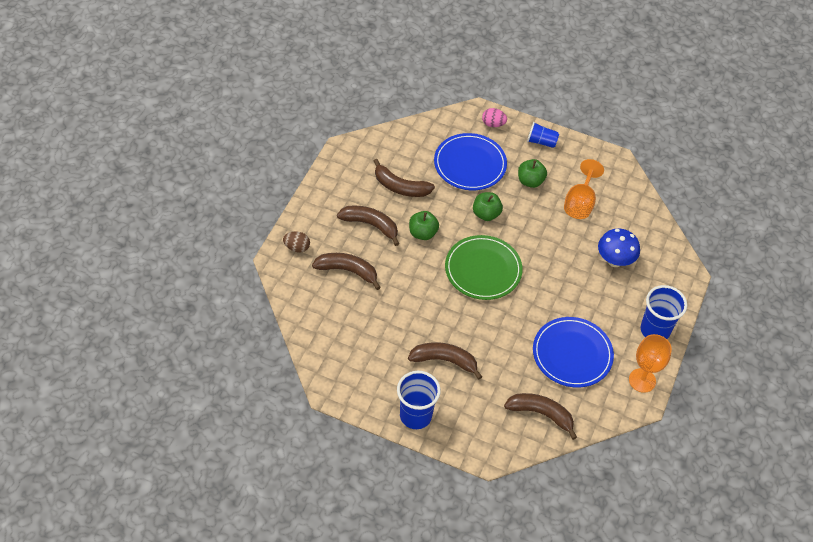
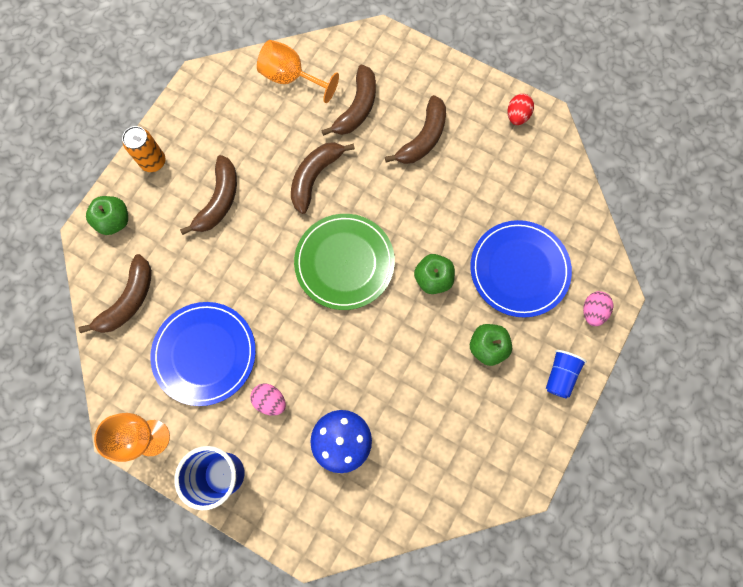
camera: 100 degrees right, 20 degrees up
(297, 247) = (395, 57): brown egg -> none
(344, 166) = (517, 116): none -> red egg
(400, 187) = (482, 178): brown banana -> brown banana (315, 177)
(415, 416) = (153, 162): blue cup -> orange can
(423, 233) = (407, 197): green apple -> green apple (115, 221)
(580, 203) = (446, 411): orange goblet -> orange goblet (291, 78)
(597, 307) = (270, 400): none -> pink egg

